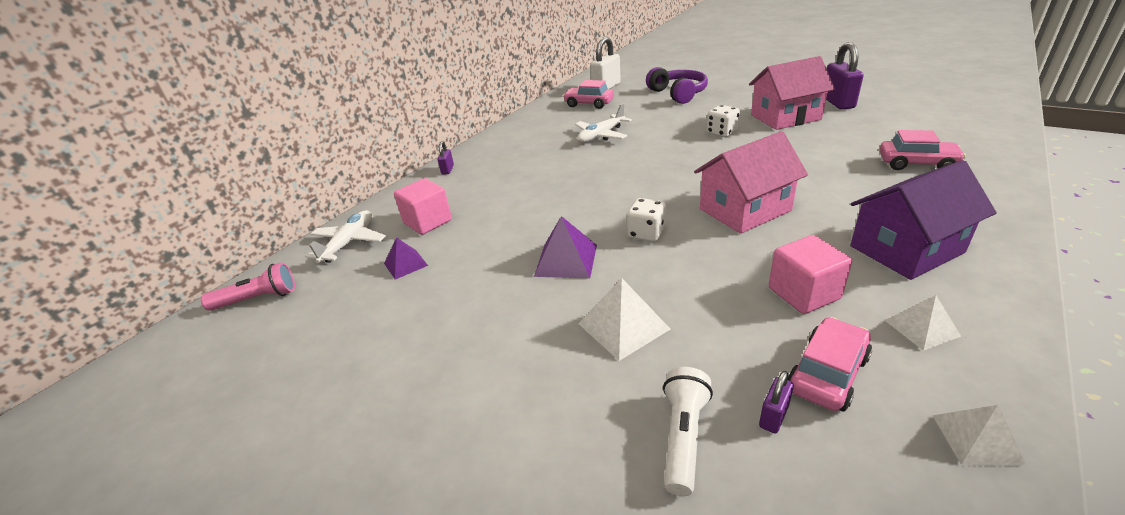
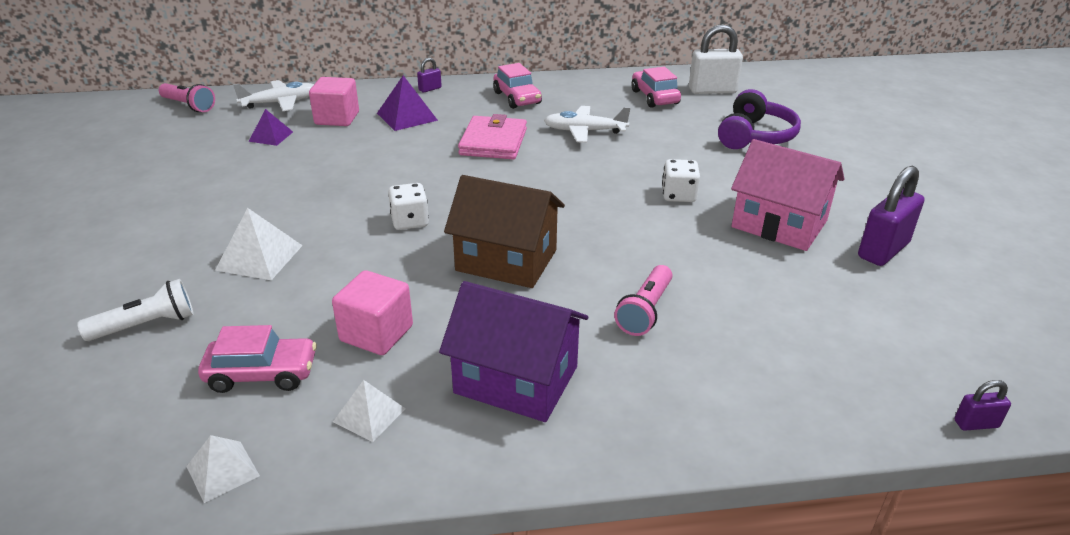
camera: 45 degrees right, 0 degrees up
(566, 260) = (332, 199): purple pyramid -> purple pyramid (407, 116)
(570, 169) = (493, 142): none -> pink wallet
(745, 210) = (506, 260): pink house -> brown house
(773, 416) = (192, 359): purple padlock -> purple padlock (976, 424)
(850, 181) = (645, 311): none -> pink flashlight
(917, 164) = (752, 350): pink car -> pink car (517, 98)

